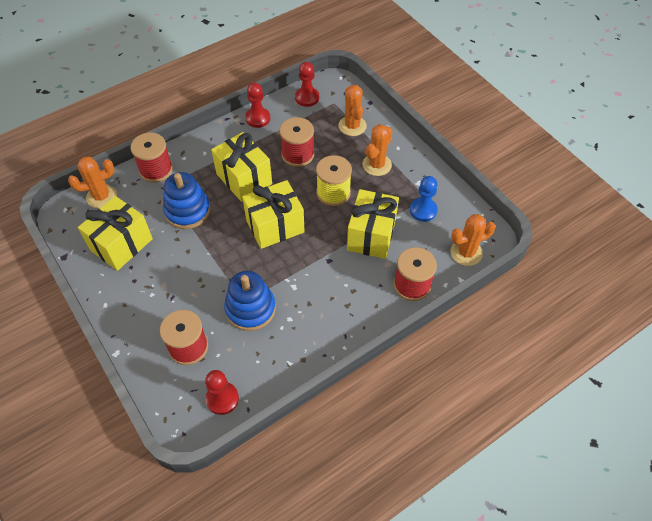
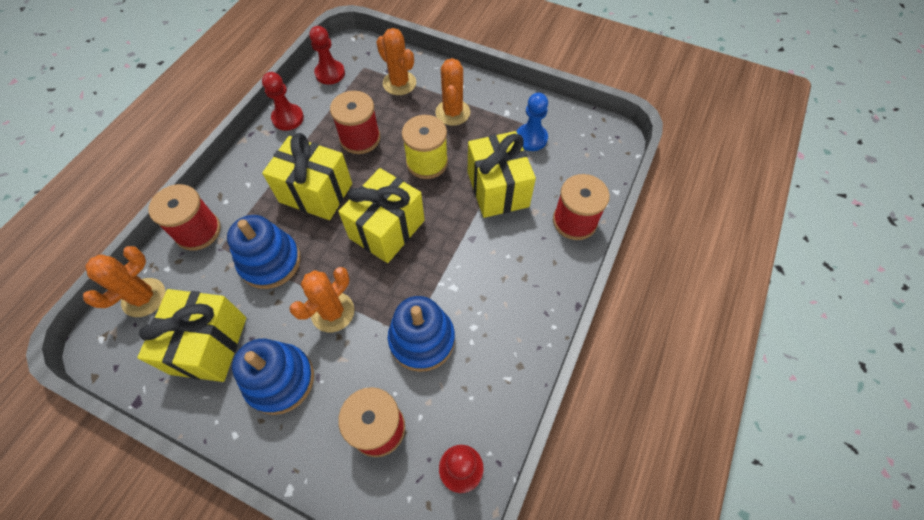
camera: 30 degrees left, 5 degrees up
(149, 287) = (280, 380): none -> blue stacking toy
(466, 252) = (602, 161): orange cactus -> orange cactus (333, 312)

